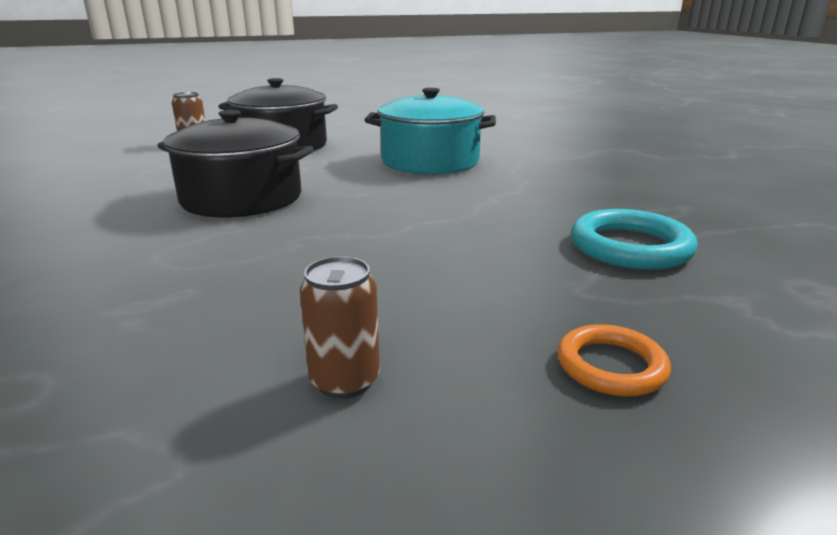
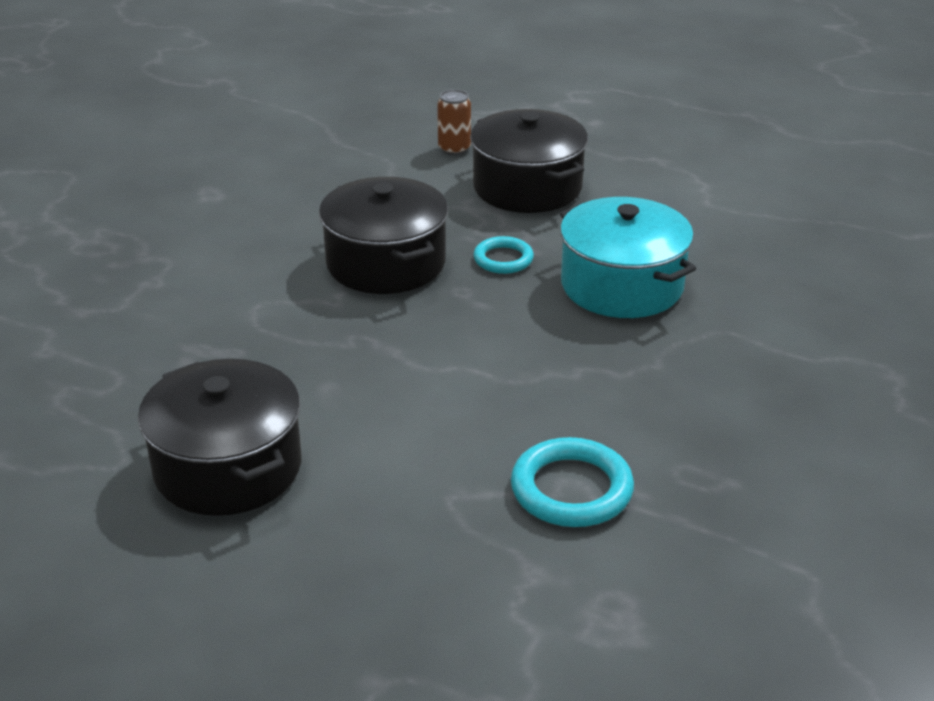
camera: 45 degrees right, 10 degrees up
(331, 173) = (503, 259): none -> turquoise ring
(345, 381) = (228, 467): brown can -> black pot
(611, 366) = (361, 551): orange ring -> none

